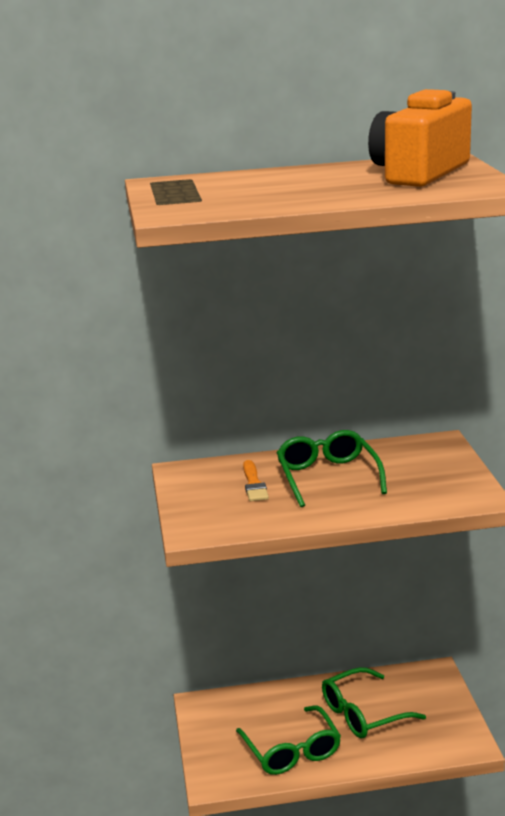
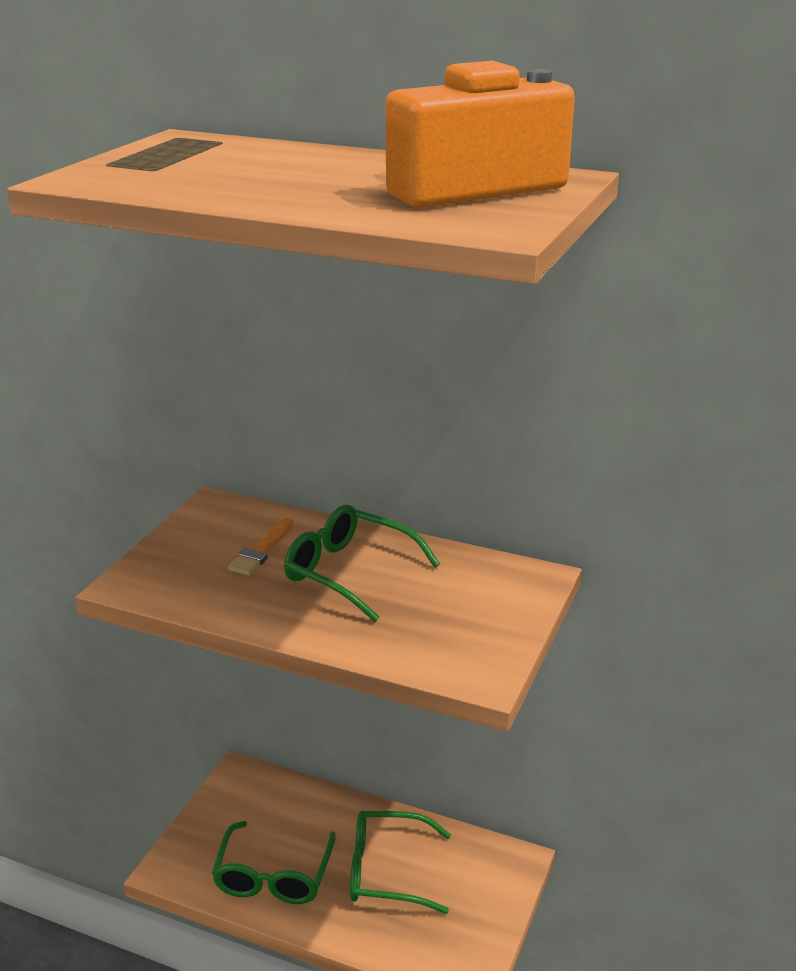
camera: 30 degrees right, 5 degrees up
(327, 476) = (348, 572): green glasses -> green glasses turned 75 degrees counterclockwise

